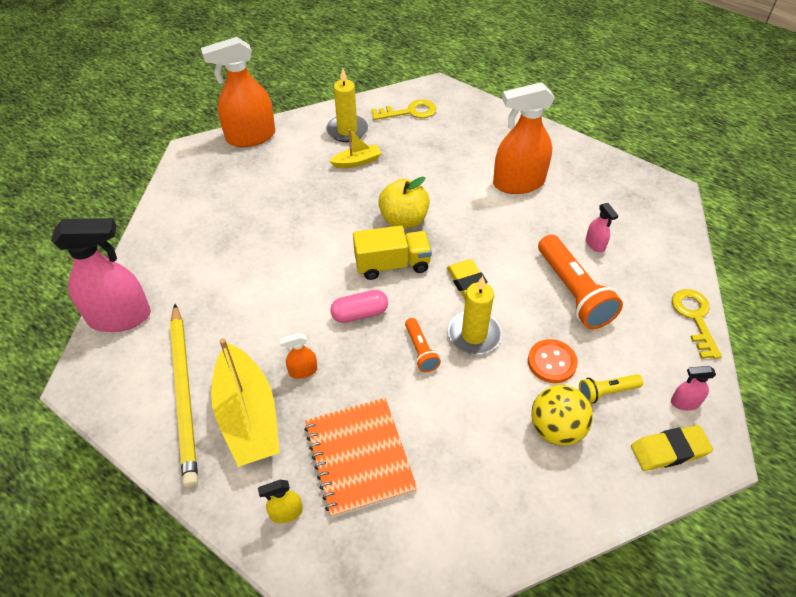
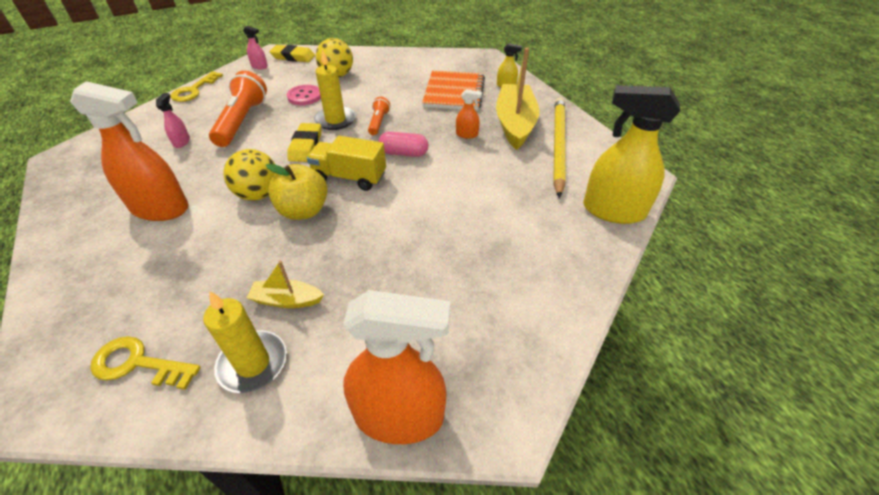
camera: 155 degrees left, 5 degrees down
(120, 317) = (613, 211): pink spray bottle -> yellow spray bottle
(456, 220) = (258, 194): none -> yellow ball
(552, 362) = (304, 96): orange button -> pink button
(606, 392) = (292, 79): yellow flashlight -> none

